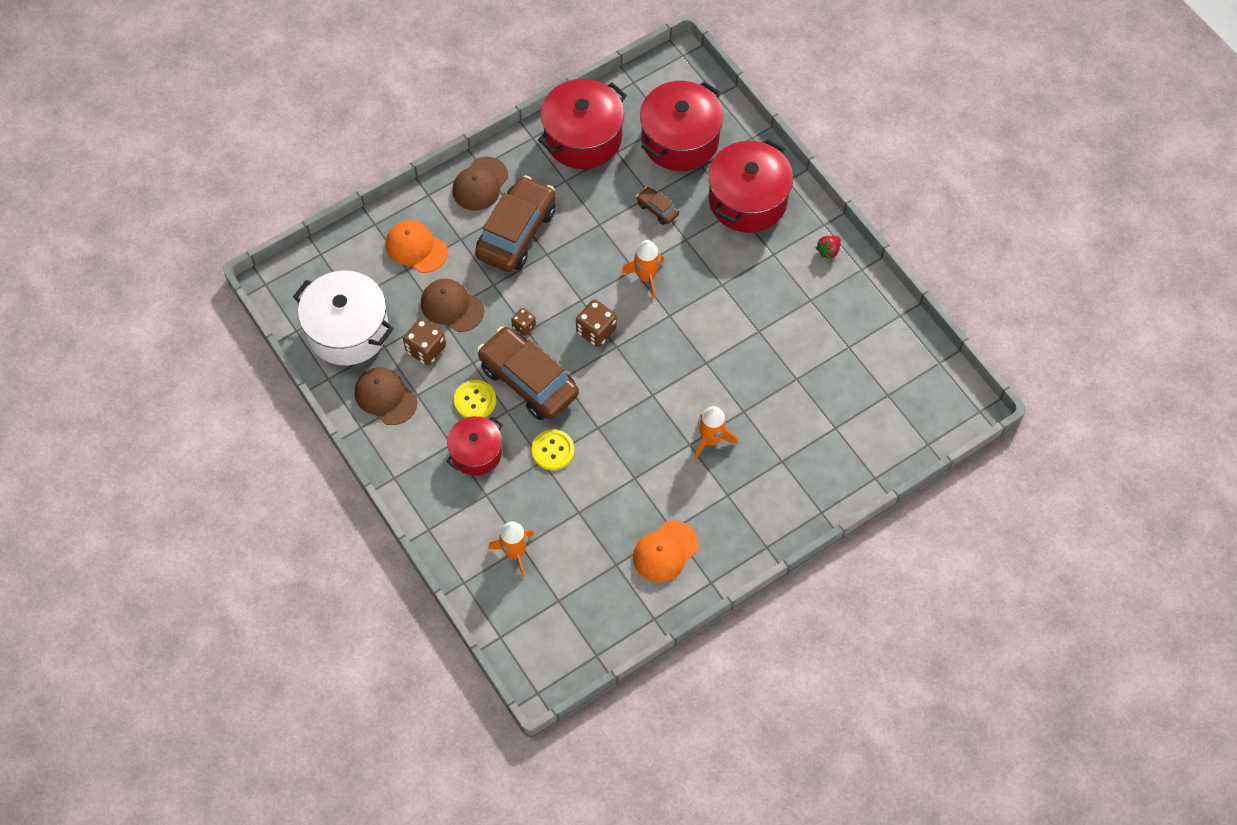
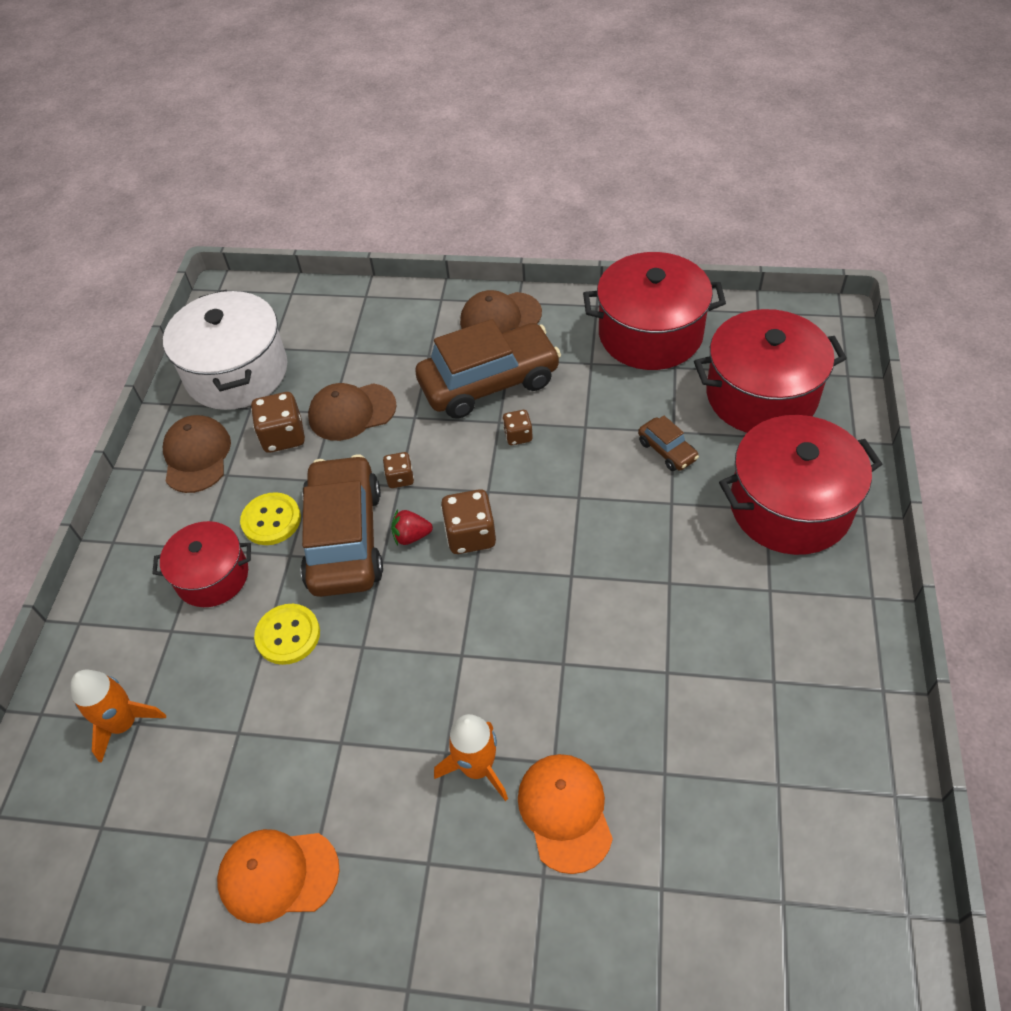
camera: 45 degrees right, 10 degrees down
(416, 248) = (378, 338): orange cap -> orange cap (565, 812)
(452, 306) = (352, 412): brown cap -> brown cap turned 90 degrees counterclockwise
(566, 255) = (518, 436): none -> brown dice
(646, 277) = (585, 514): orange rocket -> none
(657, 209) = (667, 450): brown car -> brown car turned 150 degrees clockwise
(828, 251) = (852, 635): red strawberry -> red strawberry (411, 536)

